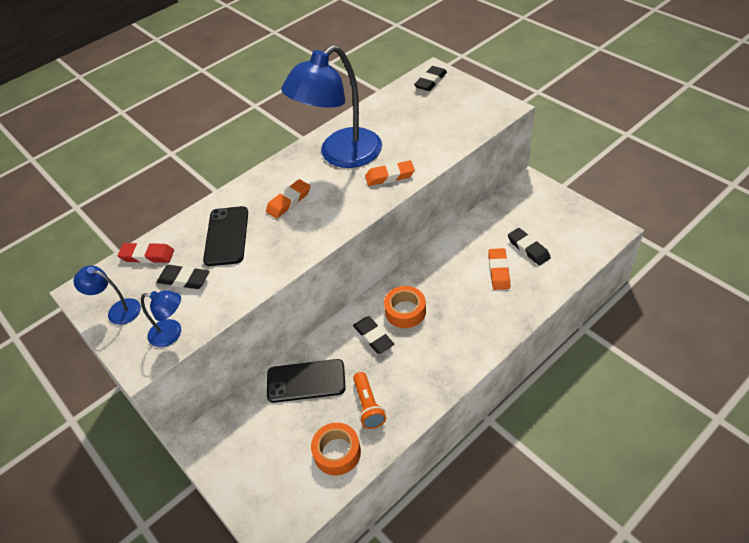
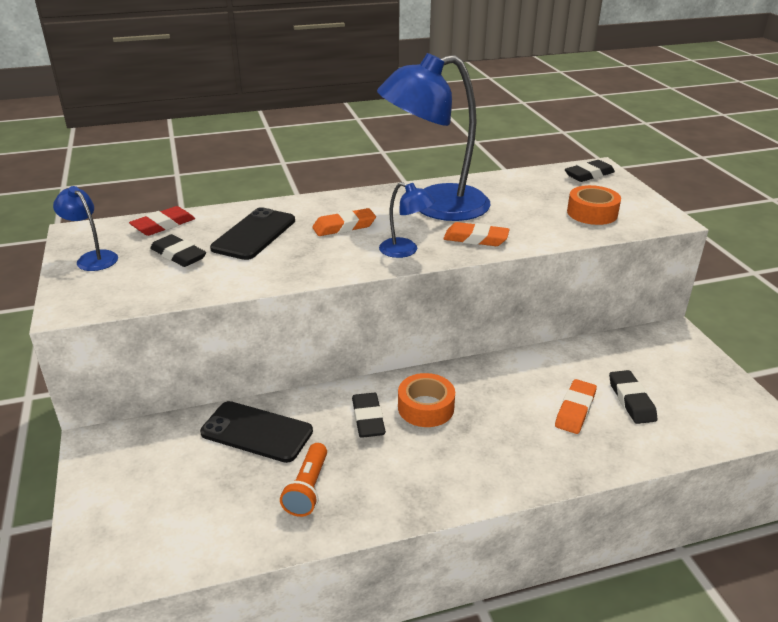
camera: 20 degrees right, 15 degrees down
(147, 256) = (163, 225): red eraser -> red eraser turned 75 degrees counterclockwise
(172, 334) = (122, 295): blue lamp -> blue lamp (405, 251)
(337, 452) = (232, 523): orange tape -> orange tape (592, 213)

